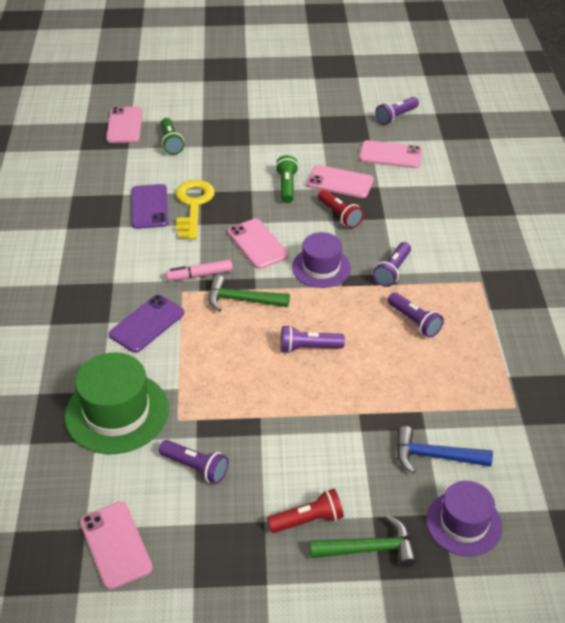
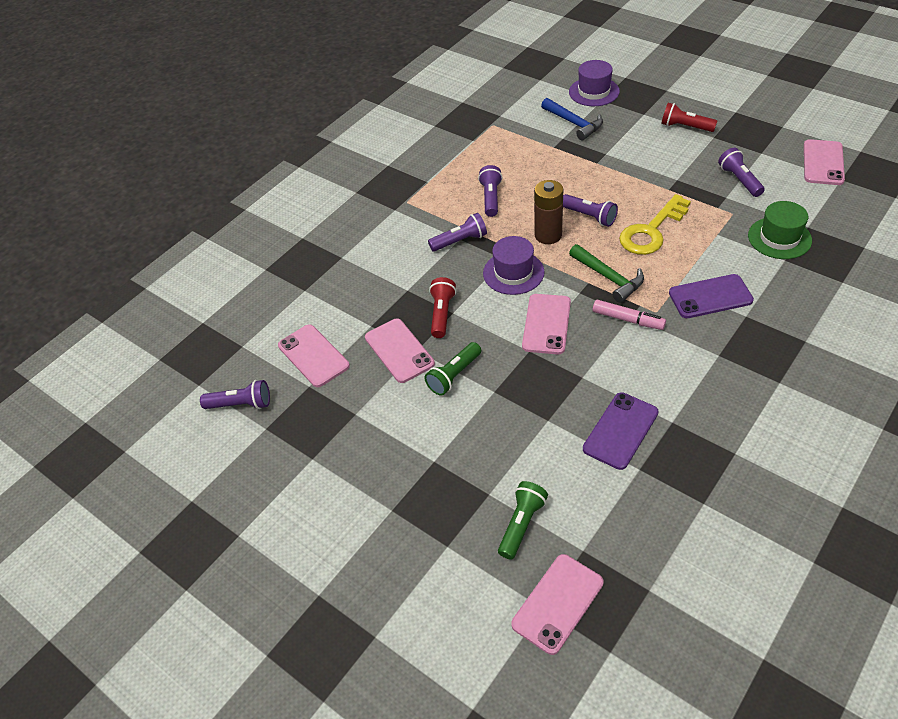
camera: 135 degrees left, 5 degrees up
(117, 412) = (779, 238): green hat -> green hat, size x0.66
(193, 205) = (571, 405): yellow key -> yellow key (651, 231)
(326, 311) = (548, 235): none -> brown battery
(369, 549) = (660, 102): green hammer -> none

